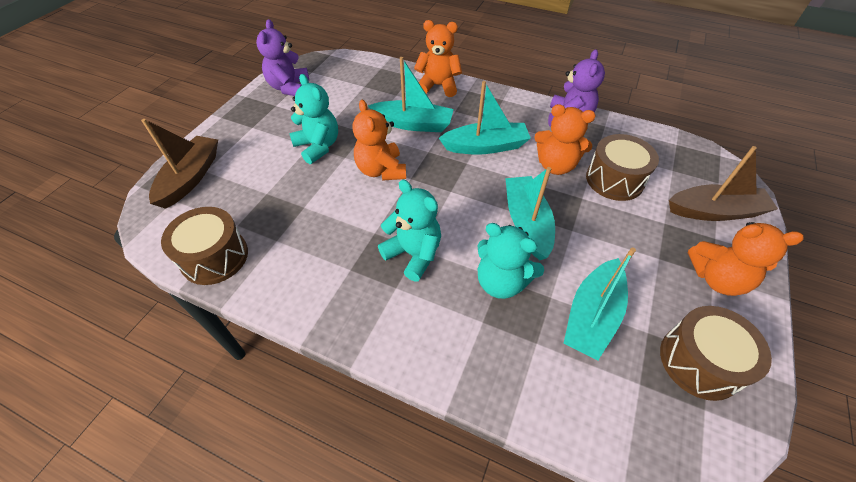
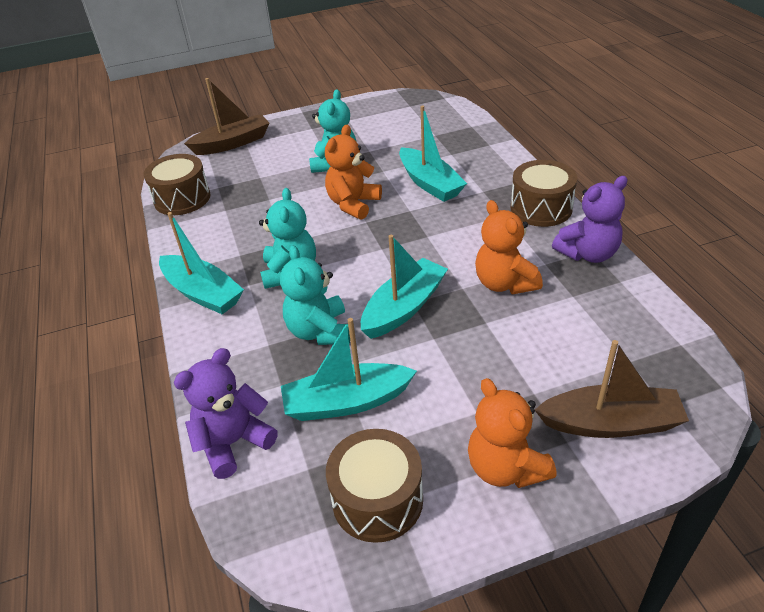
camera: 50 degrees right, 10 degrees down
(289, 88) = (376, 111): purple teddy bear -> purple teddy bear (233, 442)
(438, 86) = (500, 163): orange teddy bear -> none
(485, 146) = (464, 233): turquoise boat -> turquoise boat (203, 293)
(614, 180) = (545, 329): brown drum -> brown drum (541, 208)
(714, 211) = (610, 423): brown boat -> brown boat turned 45 degrees counterclockwise

